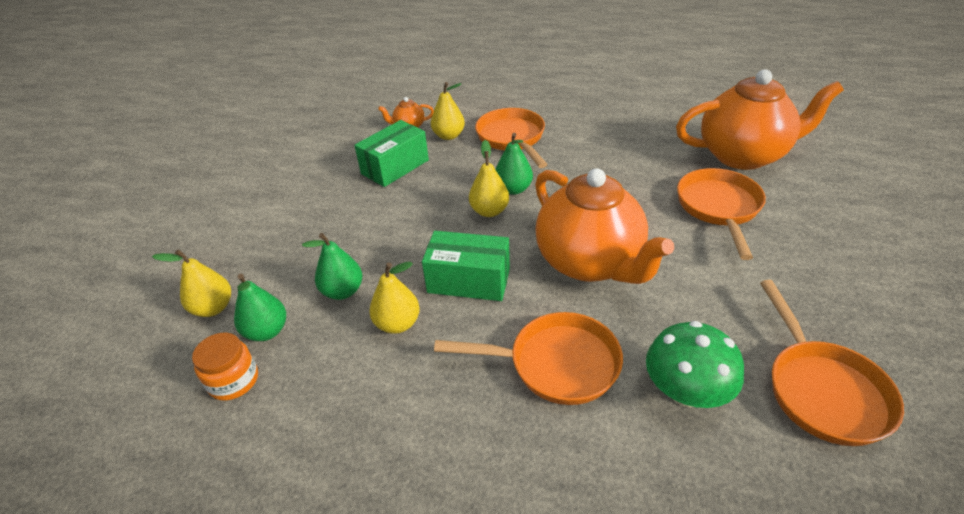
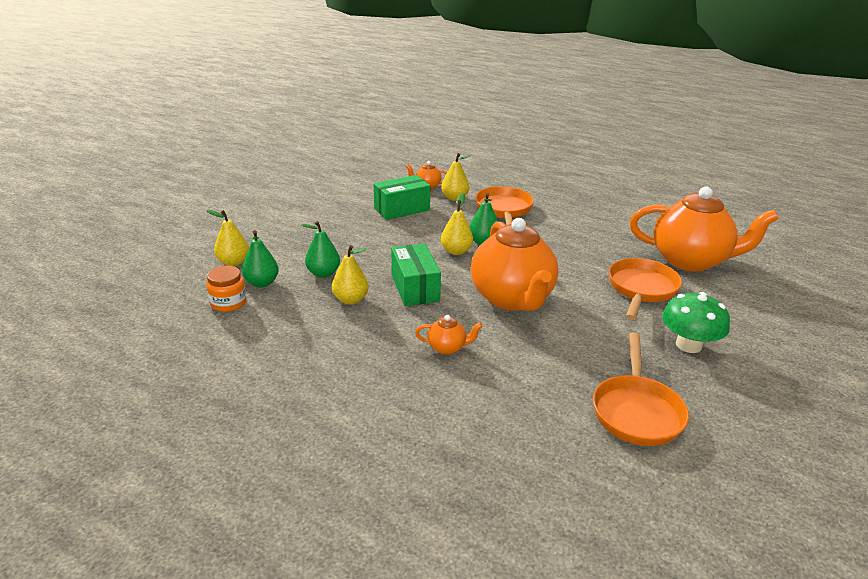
camera: 15 degrees right, 10 degrees down
(469, 280) = (415, 288): green box -> green box turned 45 degrees clockwise
(555, 364) = (447, 348): orange pan -> orange teapot
(686, 391) = (531, 385): green mushroom -> green mushroom (688, 345)

